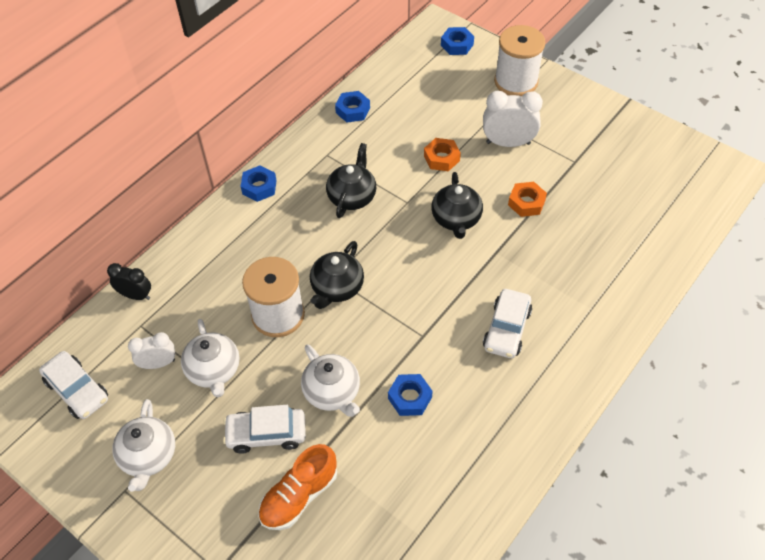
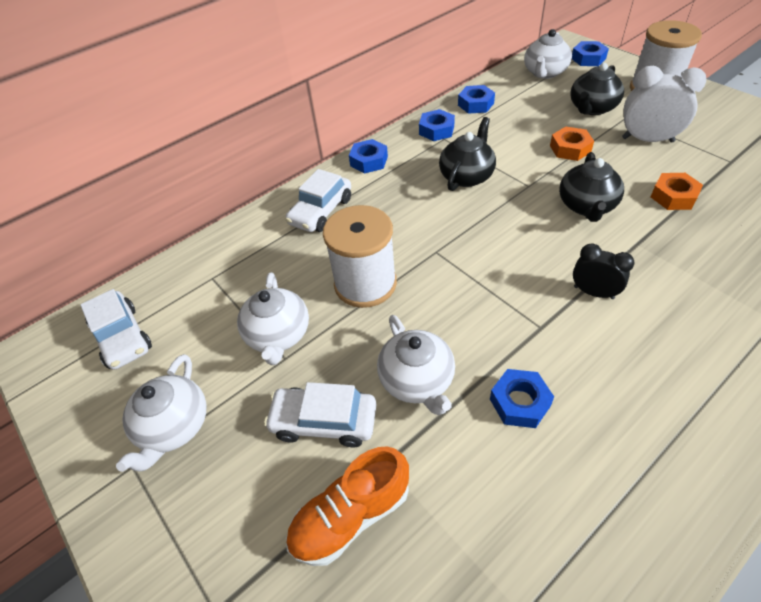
camera: 15 degrees right, 5 degrees down
(136, 295) = (216, 248): black clock -> black clock (593, 292)
(158, 363) = (218, 320): white clock -> none
(318, 145) = (436, 130): none -> blue nut
(337, 288) = (438, 263): black teapot -> black teapot (592, 108)
(416, 66) = (544, 73): none -> white teapot
(506, 329) = (655, 332): white car -> white car (321, 211)

